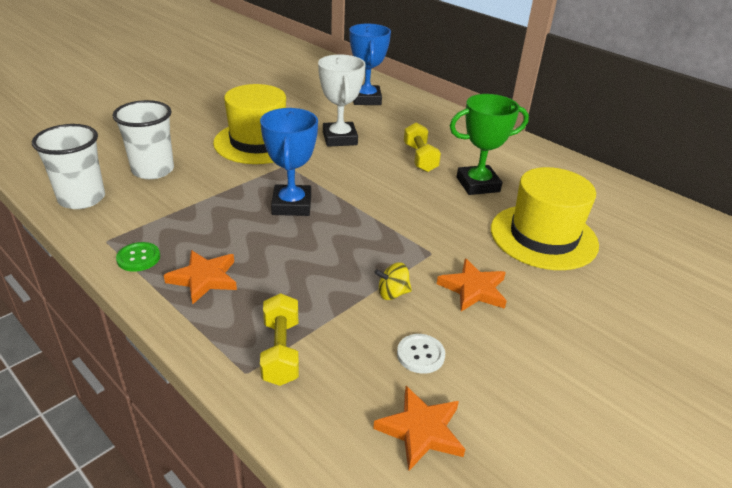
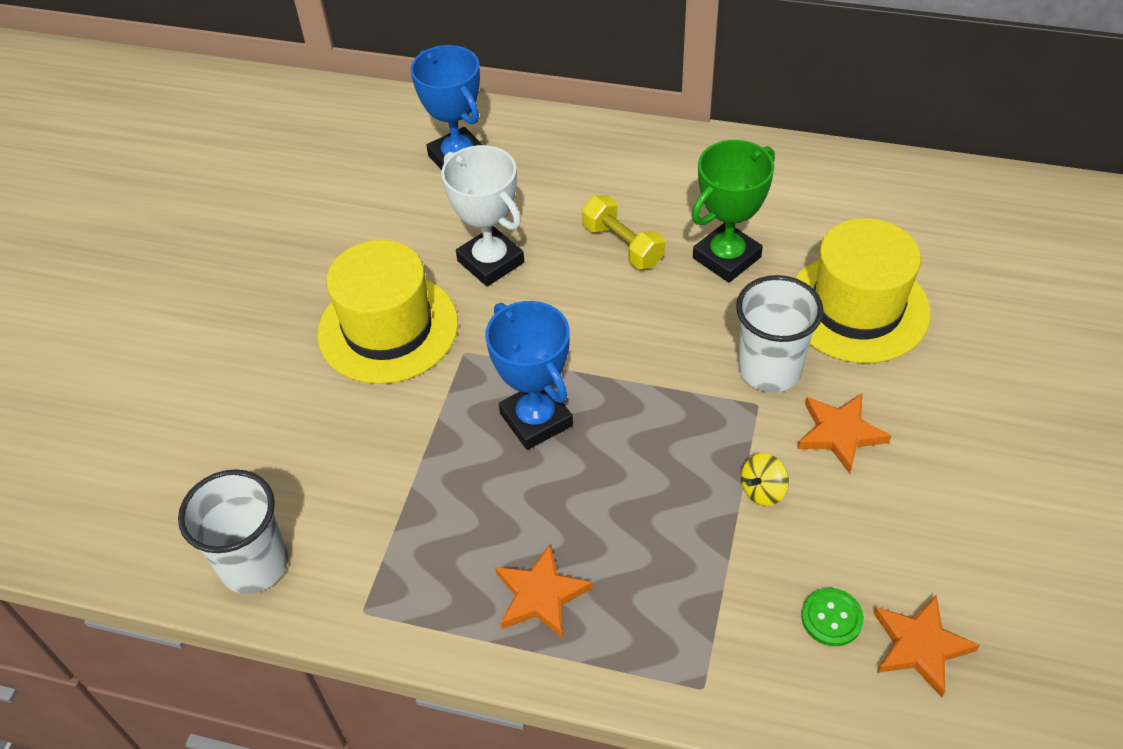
camera: 25 degrees left, 15 degrees up
(138, 258) = (432, 613): green button -> green button (831, 618)
(153, 170) = (296, 460): white cup -> white cup (769, 370)
(281, 351) = (714, 640): yellow dumbbell -> none
(420, 355) = (853, 556): white button -> none

